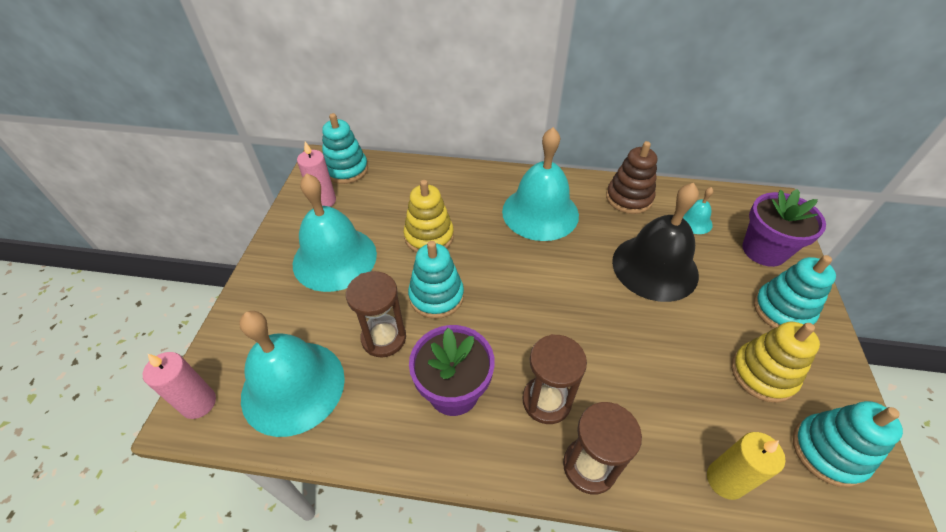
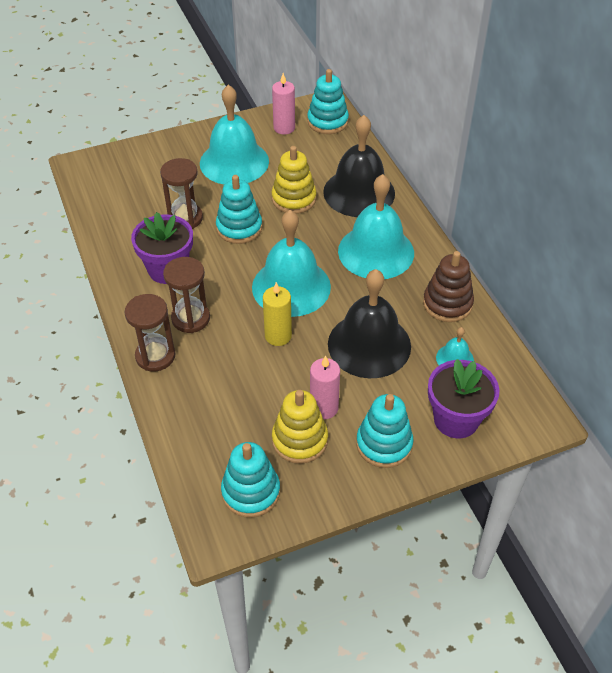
camera: 60 degrees right, 0 degrees up
(199, 403) = (88, 165): pink candle -> pink candle (324, 408)
(293, 386) = (123, 196): turquoise bell -> turquoise bell (291, 287)
(457, 190) = (359, 192): none -> black bell
(725, 480) = (188, 432): yellow candle -> yellow candle (278, 336)

